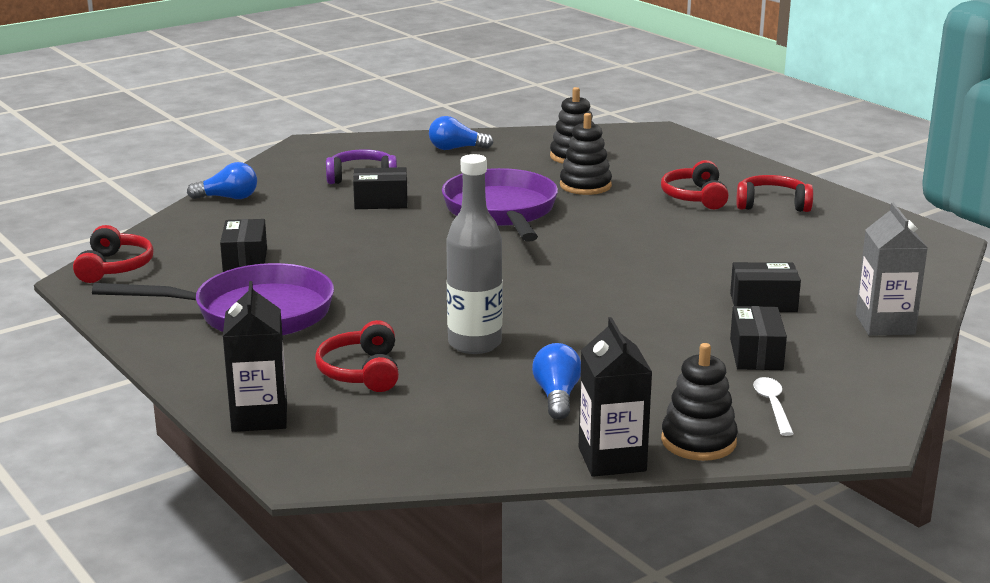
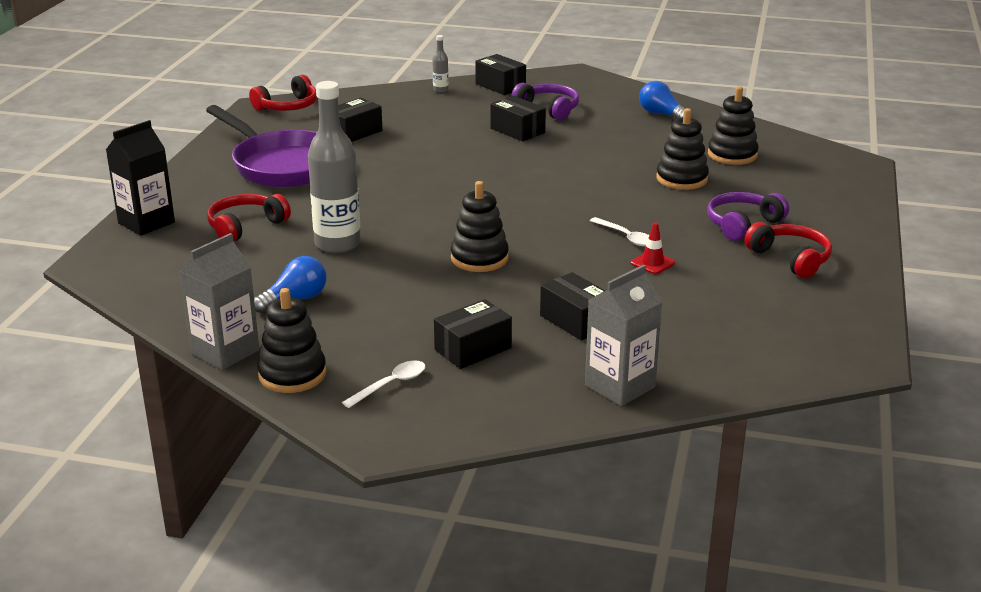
camera: 50 degrees right, 5 degrees up
(228, 198) = (440, 90): blue light bulb -> grey bottle
(272, 175) = (500, 86): none -> black box
(501, 212) = (573, 171): purple pan -> none
(601, 299) = (479, 258): none -> black stacking toy
(612, 459) = (225, 352): black carton -> grey carton
(652, 238) = (626, 237): none -> white spoon
(695, 197) = (742, 224): red headphones -> purple headphones
(709, 245) = (652, 263): none -> red traffic cone

